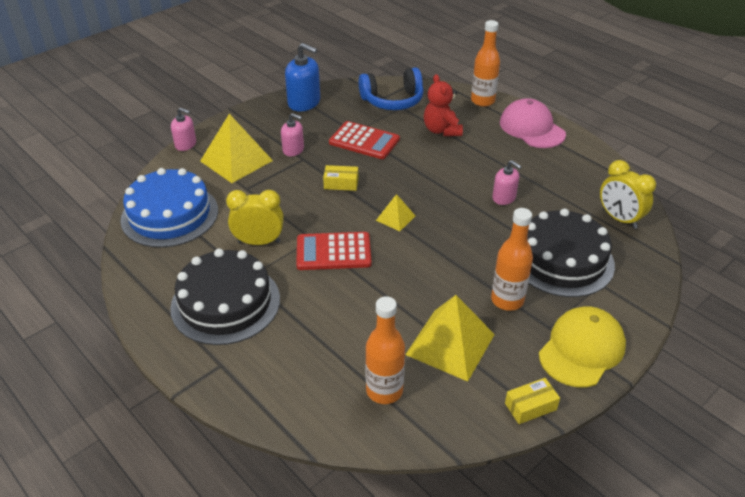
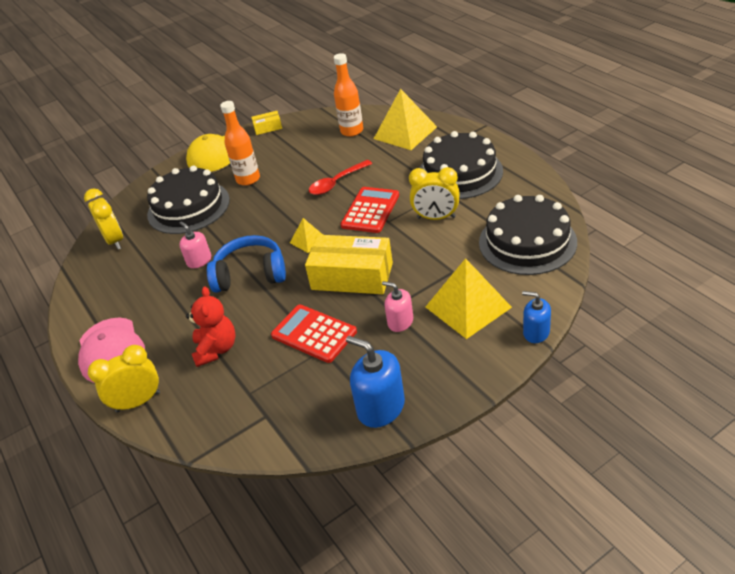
camera: 165 degrees left, 0 degrees up
(170, 215) = (527, 242): blue cake -> black cake
(186, 144) = (536, 332): pink soap dispenser -> blue soap dispenser
(333, 252) = (370, 210): red calculator -> red calculator turned 75 degrees counterclockwise
(341, 183) = (352, 276): yellow box -> yellow box, size x2.14
(383, 291) = (336, 183): none -> red spoon
(392, 100) = (256, 407): blue headphones -> blue headphones (250, 274)
(450, 344) = (301, 154): yellow pyramid -> yellow pyramid (405, 133)
(482, 101) = (138, 402): orange bottle -> yellow clock

